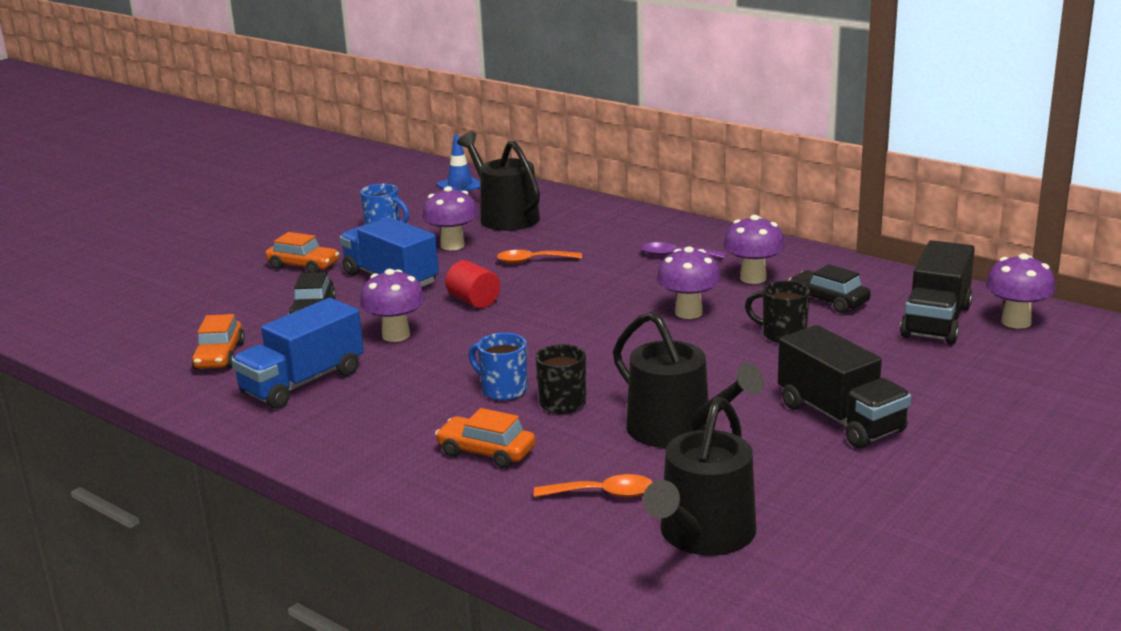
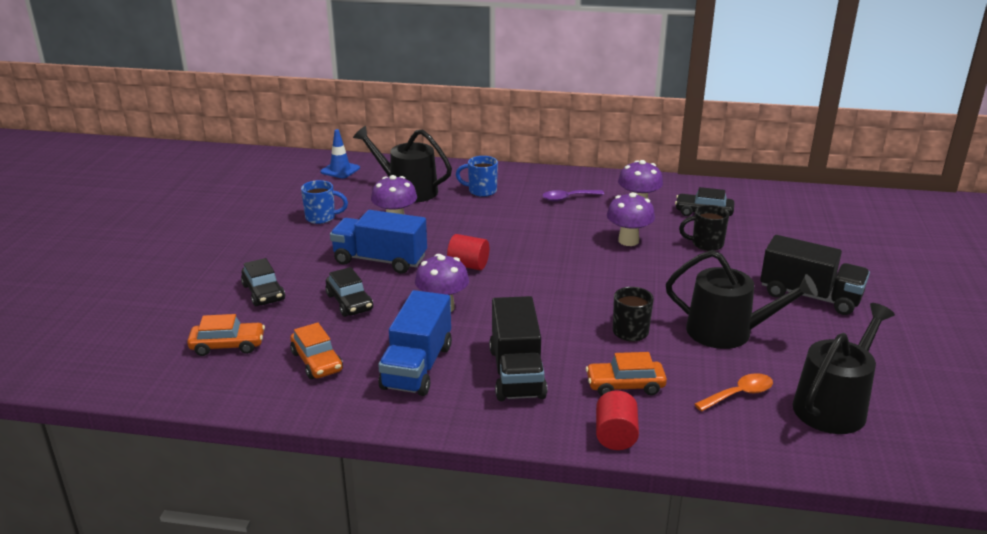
camera: 30 degrees left, 5 degrees up
(247, 286) = (263, 292): none -> black car
(303, 266) = (292, 264): orange car -> orange car (228, 345)
(413, 494) = (615, 436): none -> red cylinder
(503, 390) = (576, 332): blue mug -> blue mug (481, 191)
(532, 261) = (472, 223): orange spoon -> none
(702, 535) = (834, 405): black watering can -> black watering can turned 135 degrees counterclockwise
(936, 321) = (781, 214): black truck -> black truck (516, 373)
(1016, 322) = (824, 205): purple mushroom -> none

